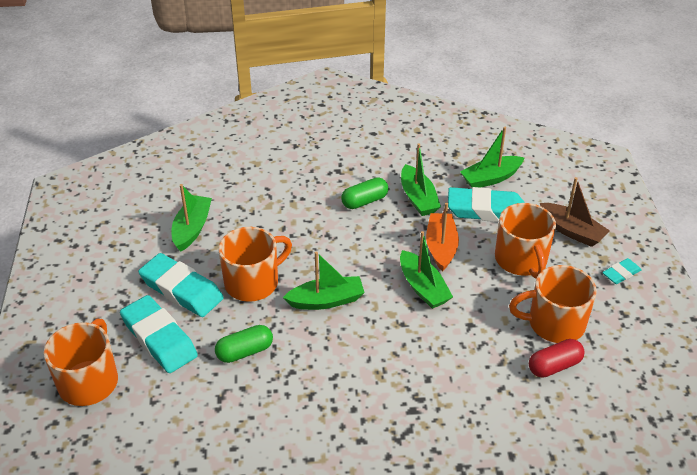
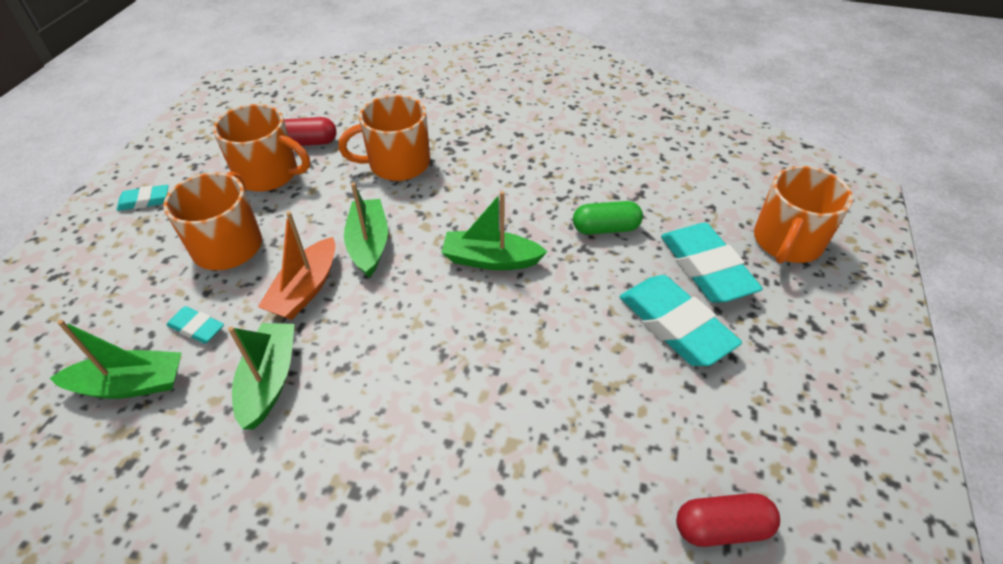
camera: 160 degrees left, 5 degrees up
(153, 201) = (721, 527): none -> red capsule
(192, 228) = (651, 432): green boat -> none
(253, 282) = (575, 309): orange mug -> orange mug (397, 164)
(364, 201) = (353, 401): green capsule -> none
(486, 210) = (197, 328): turquoise eraser -> turquoise eraser, size x0.50
(572, 231) = (130, 264): brown boat -> none

